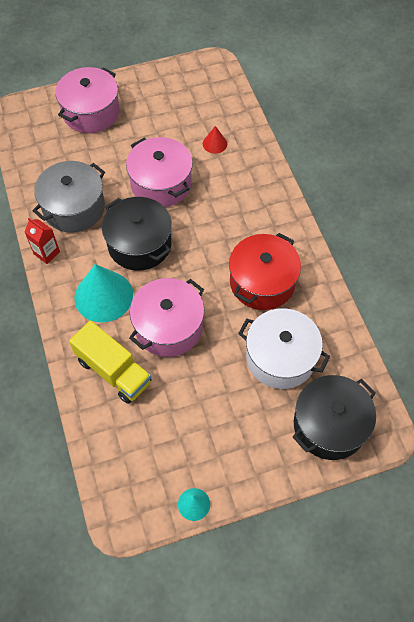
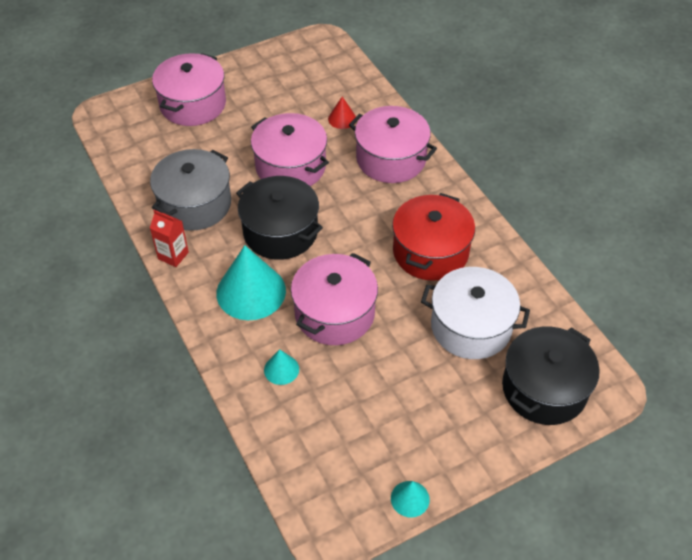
camera: 10 degrees left, 10 degrees down
(114, 371) = (281, 369): yellow truck -> turquoise cone
(248, 188) = (391, 159): none -> pink pot

